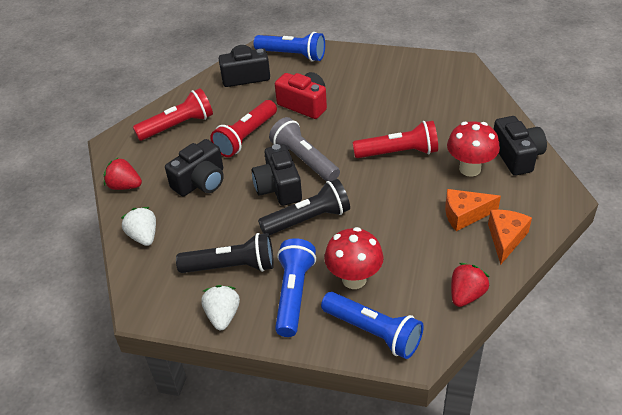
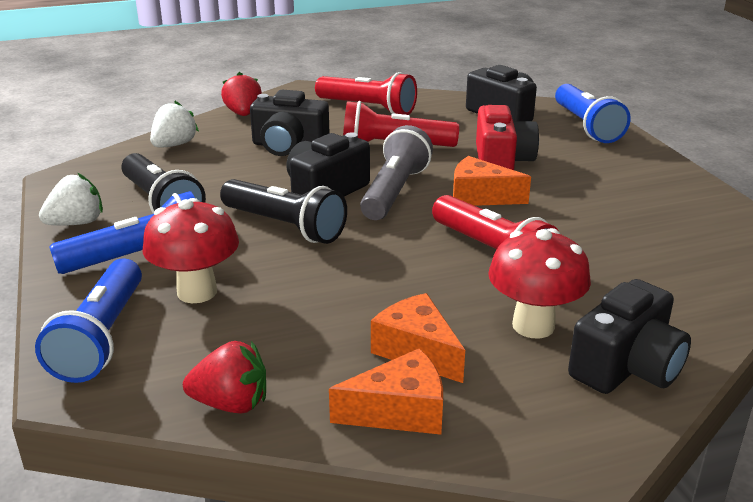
camera: 55 degrees right, 15 degrees down
(338, 131) = (480, 196): none -> orange cheese

